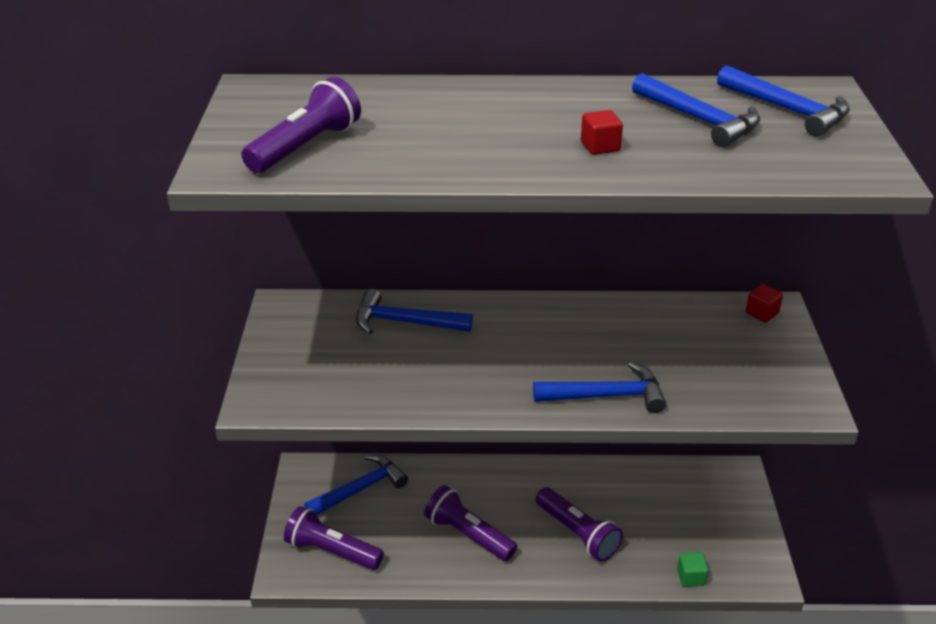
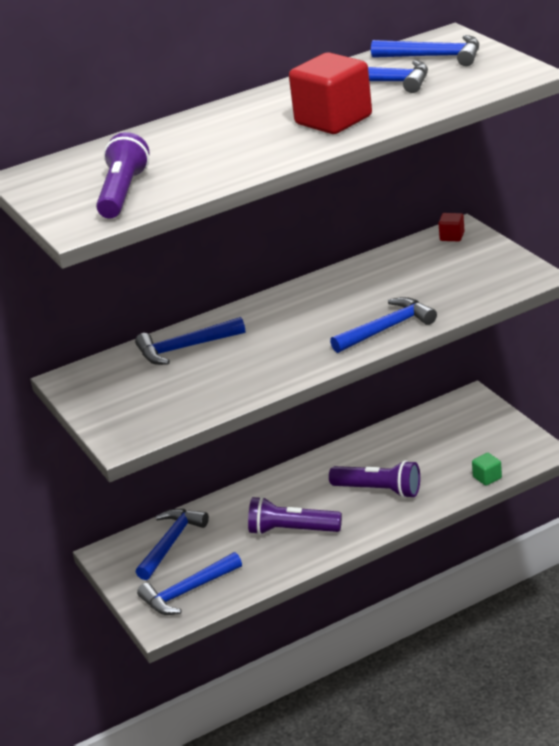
camera: 25 degrees left, 5 degrees down
(332, 551) = (187, 592): purple flashlight -> blue hammer
(600, 146) = (333, 120): red cube -> red cube, size x2.30

